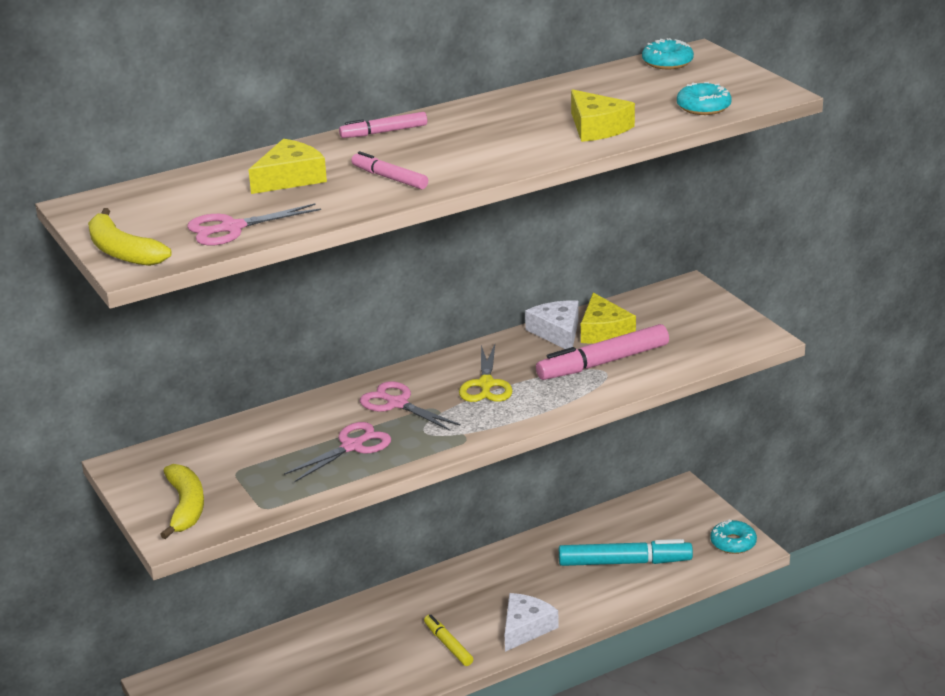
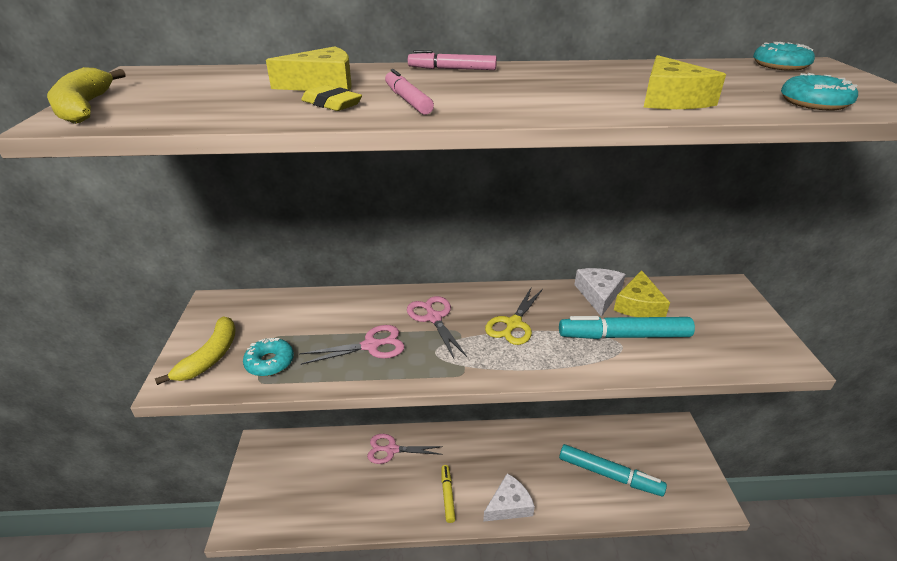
camera: 25 degrees right, 5 degrees up
(232, 228) = (203, 110): pink scissors -> pink scissors (391, 449)
(331, 196) = (332, 103): none -> yellow eraser
(603, 363) = (624, 336): pink marker -> turquoise marker
(733, 543) = (703, 492): turquoise donut -> turquoise donut (270, 362)

